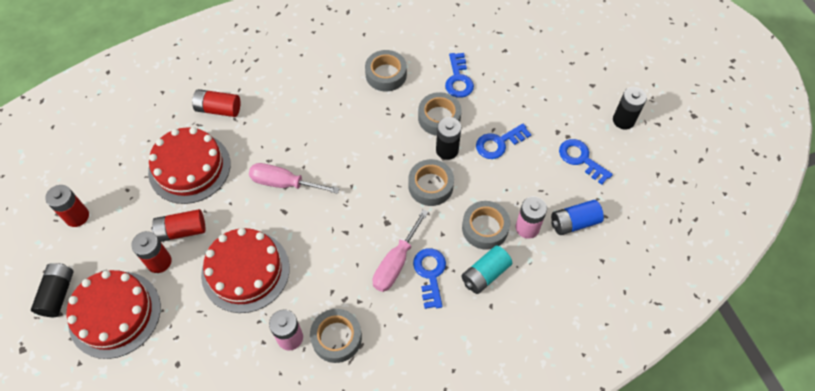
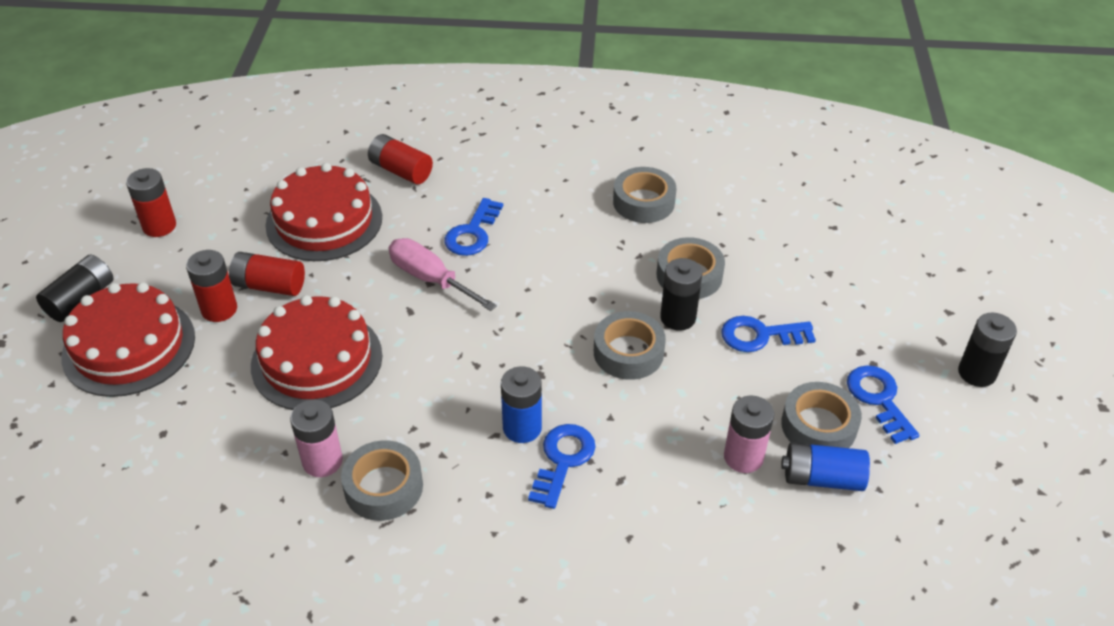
camera: 25 degrees right, 15 degrees down
(396, 263) = (522, 428): pink screwdriver -> blue battery
(458, 79) = (744, 240): blue key -> blue key (472, 233)
(485, 228) = (678, 433): grey tape -> grey tape (818, 426)
(485, 274) = (644, 493): turquoise battery -> none

